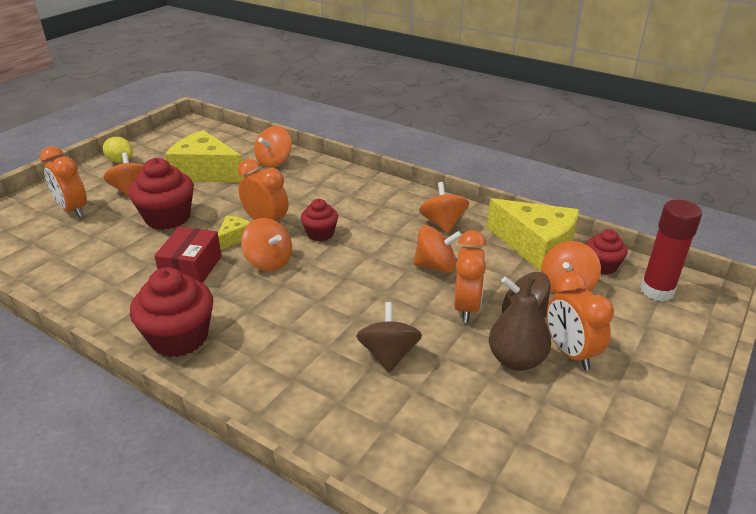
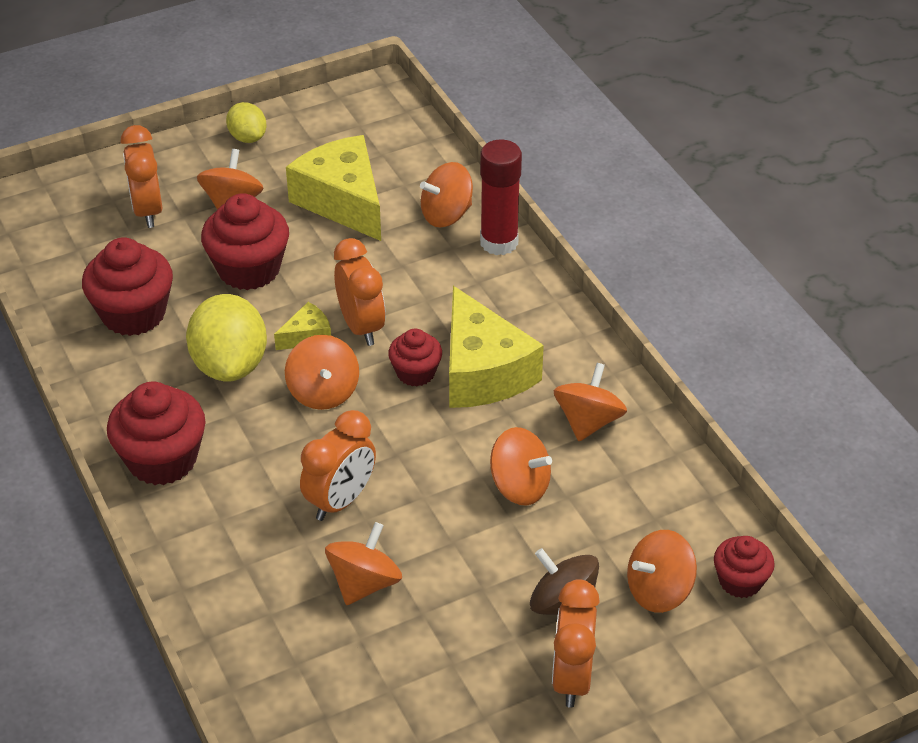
camera: 30 degrees right, 10 degrees up
(98, 263) = (133, 314): none -> red cupcake
(191, 268) = (230, 365): red box -> yellow lemon
(388, 355) = (364, 583): brown spinning top -> orange spinning top
(466, 307) = (504, 562): orange clock -> orange clock (340, 501)
(516, 360) = (500, 656): brown pear -> none
(535, 246) = (680, 512): yellow cheese -> yellow cheese (483, 371)
(657, 291) = (774, 650): red glue stick -> red glue stick (499, 242)

